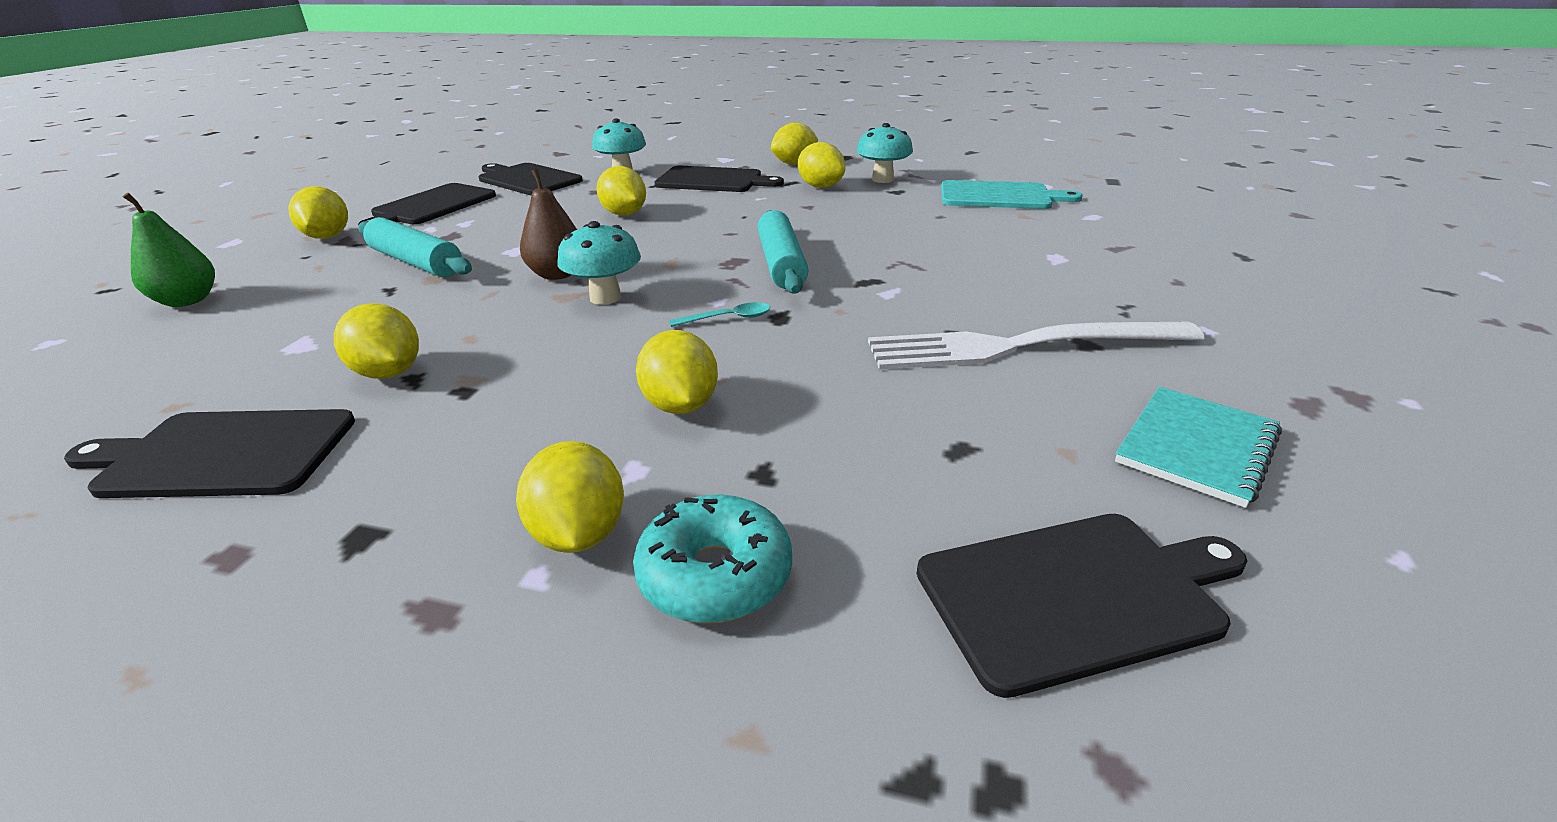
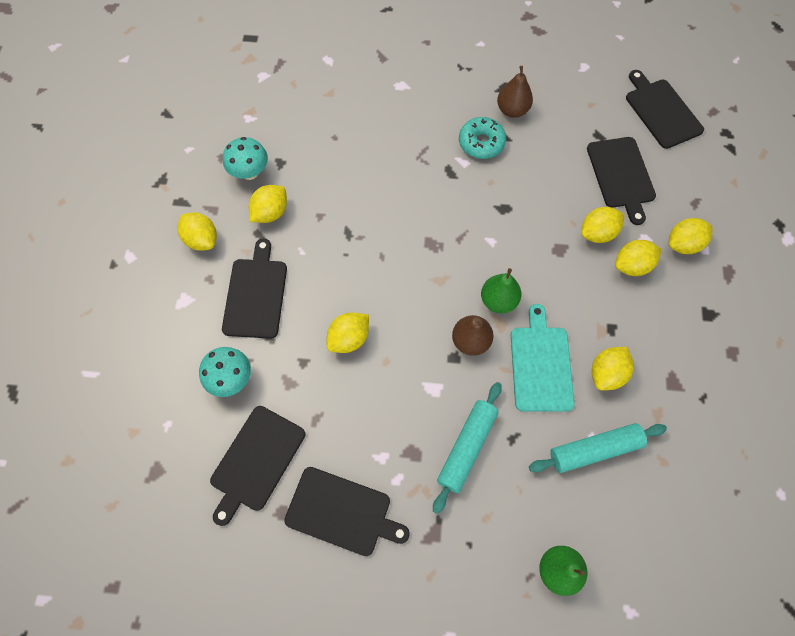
camera: 100 degrees left, 35 degrees up
(222, 454) = (686, 404): black cutting board -> black cutting board (621, 175)
(327, 237) = (427, 557): yellow lemon -> yellow lemon (632, 265)
(605, 297) = (498, 300): turquoise mushroom -> green pear
(715, 575) = (686, 200): turquoise donut -> turquoise donut (481, 143)
(728, 318) = (511, 231): turquoise spoon -> none
(781, 264) = (432, 218): turquoise rolling pin -> turquoise rolling pin (594, 450)
(999, 196) = (289, 103): turquoise cutting board -> turquoise cutting board (541, 364)
(1021, 346) = (512, 110): white fork -> brown pear
(1196, 447) = (577, 68): turquoise notebook -> none

